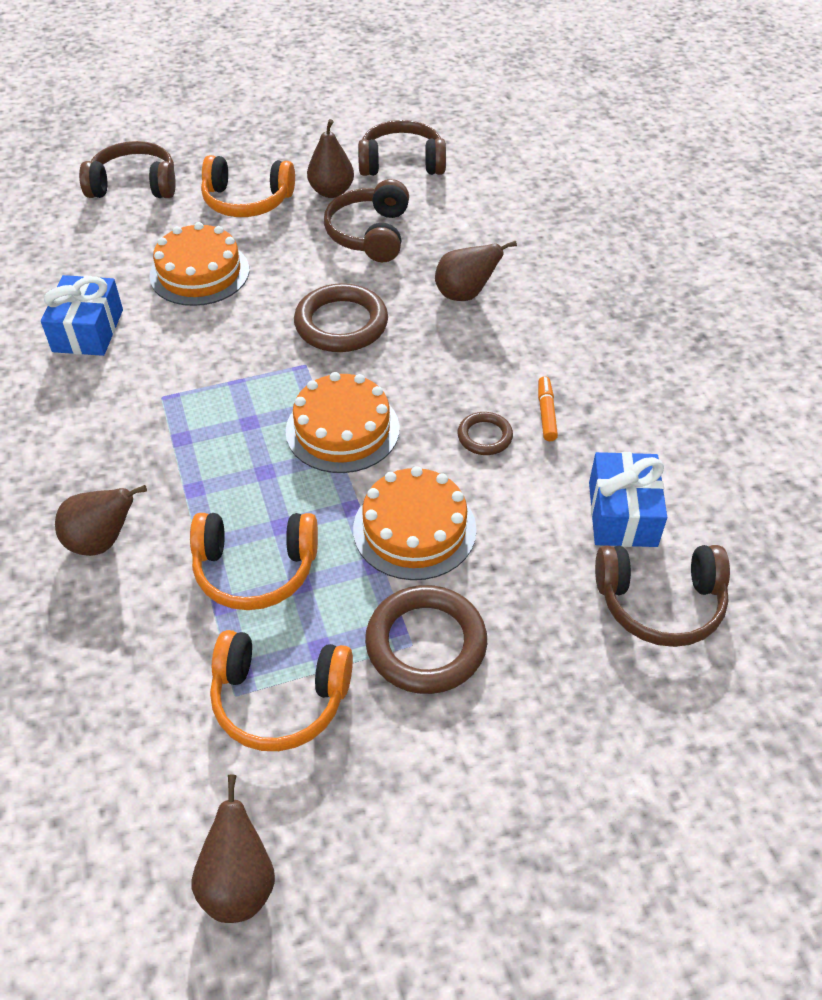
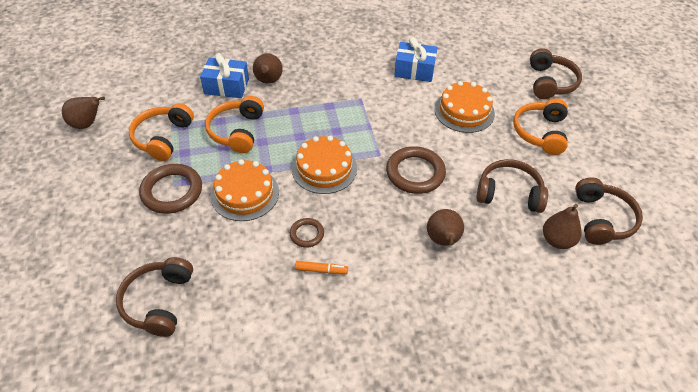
camera: 95 degrees right, 0 degrees up
(331, 192) = (557, 175): brown pear -> brown pear (557, 240)
(622, 514) = (228, 296): blue gift -> blue gift (226, 86)

